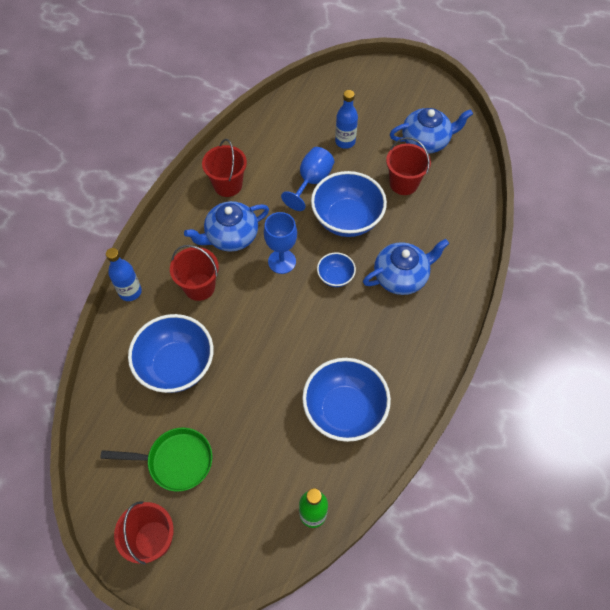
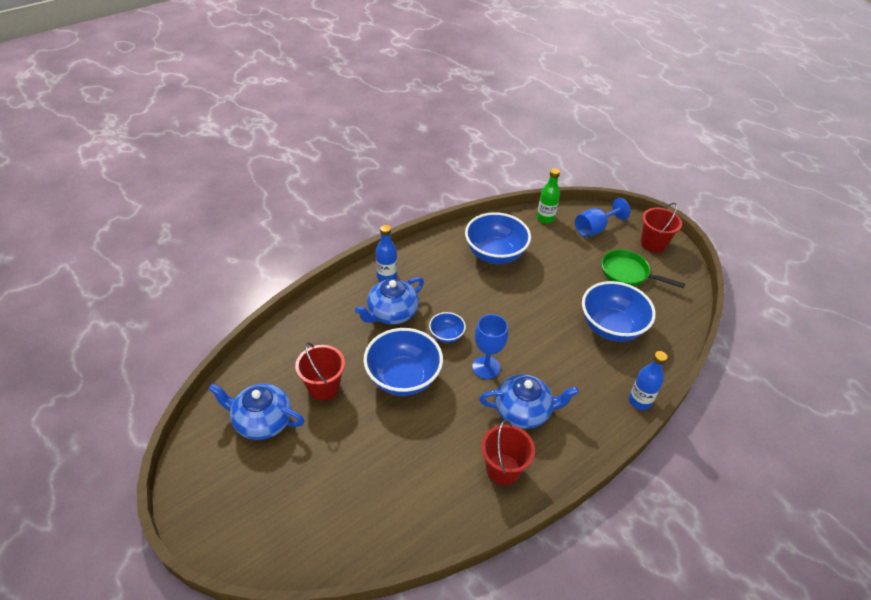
camera: 155 degrees left, 15 degrees down
(199, 287) = (572, 378): red bucket -> none
(311, 182) = (412, 431): blue goblet -> blue goblet (595, 229)
(345, 141) = (345, 462): blue bottle -> blue bottle (386, 276)
(401, 276) = (391, 313): blue teapot -> blue teapot turned 45 degrees counterclockwise

